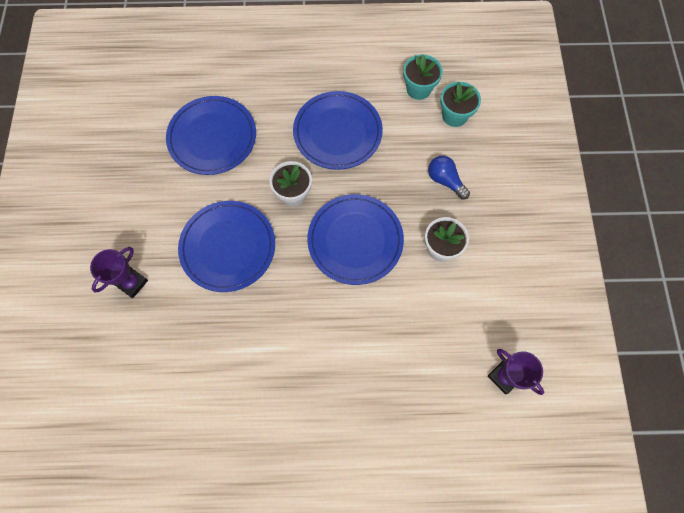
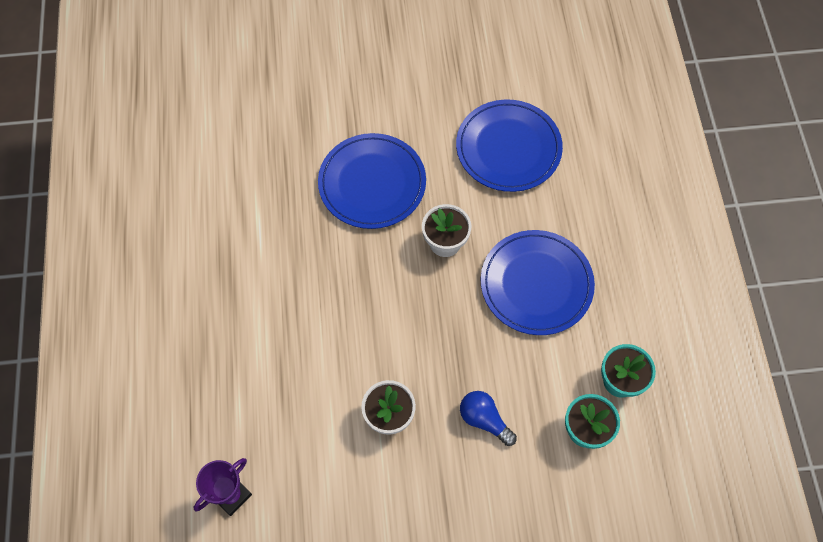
camera: 85 degrees right, 5 degrees down
(132, 283) = (325, 100): purple trophy -> none
(355, 240) = (391, 316): blue plate -> none
(445, 180) = (484, 420): blue light bulb -> blue light bulb turned 90 degrees counterclockwise

